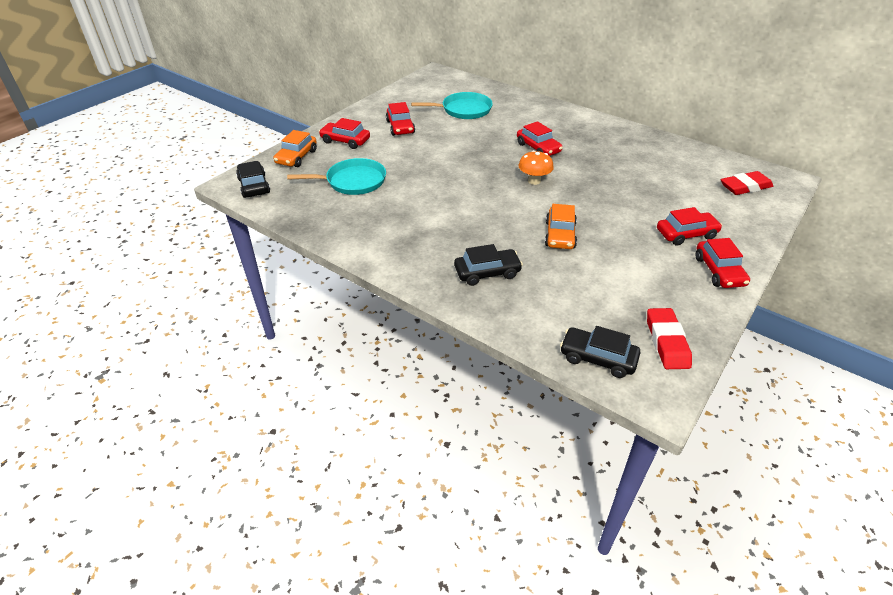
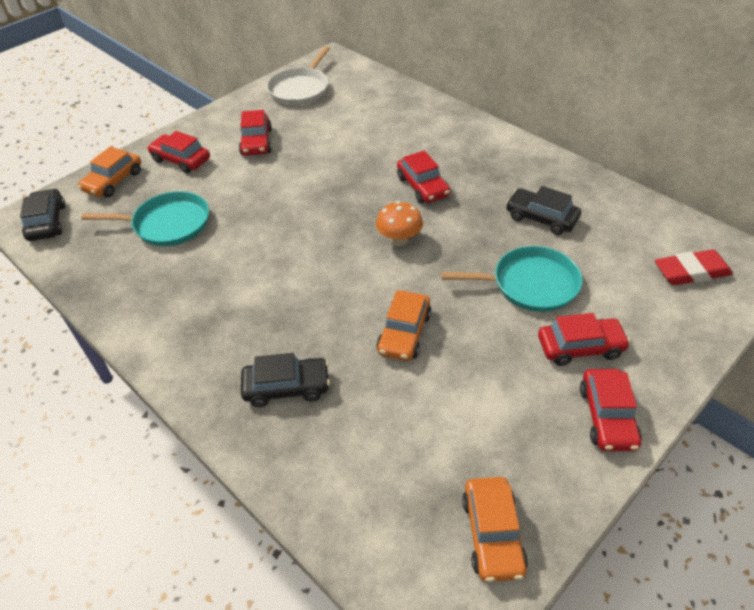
camera: 10 degrees right, 5 degrees up
(420, 92) = (300, 89): none -> white pan
(464, 110) = (346, 119): turquoise pan -> turquoise pan (530, 284)
(598, 358) = (386, 551): black car -> black car (541, 218)
(666, 342) = (492, 534): red eraser -> orange car

